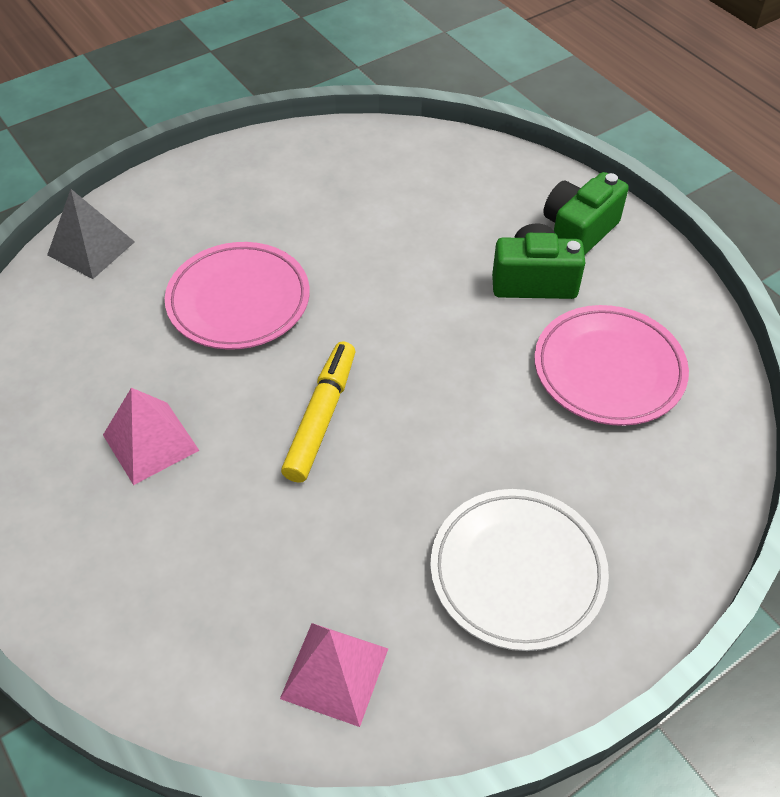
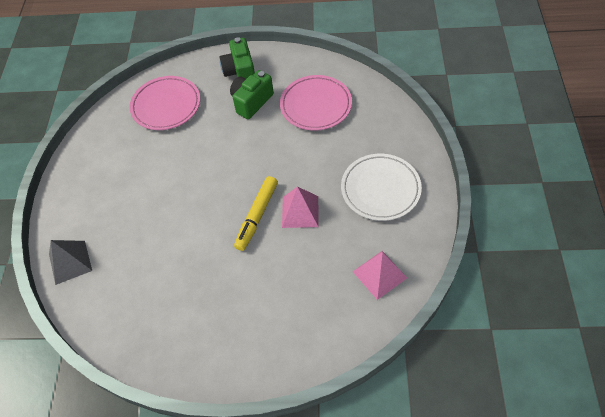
camera: 50 degrees left, 5 degrees up
(150, 442) = (215, 290): pink pyramid -> pink pyramid (300, 211)
(238, 301) = (164, 215): pink plate -> pink plate (166, 105)
(321, 417) = (257, 216): yellow marker -> yellow marker turned 120 degrees counterclockwise

